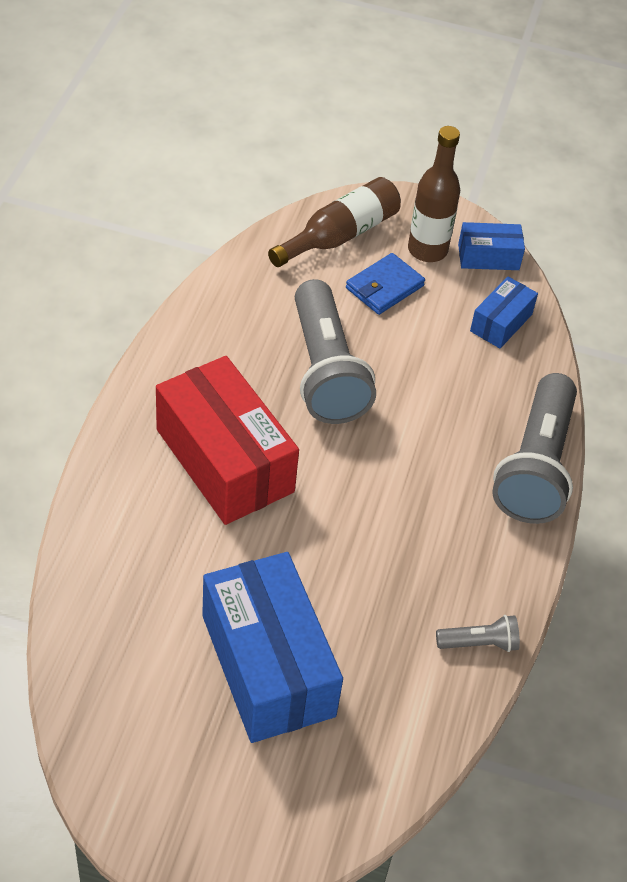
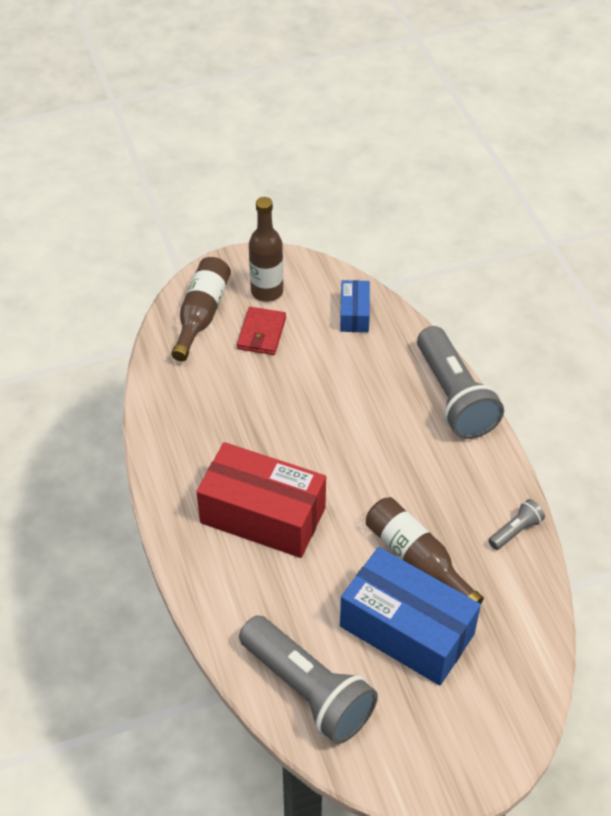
camera: 30 degrees left, 0 degrees up
(325, 371) = (273, 414): grey flashlight -> grey flashlight (307, 690)
(344, 602) = (417, 558): none -> brown bottle
(384, 287) = (261, 333): blue wallet -> red wallet
(488, 257) = (309, 274): blue box -> none

